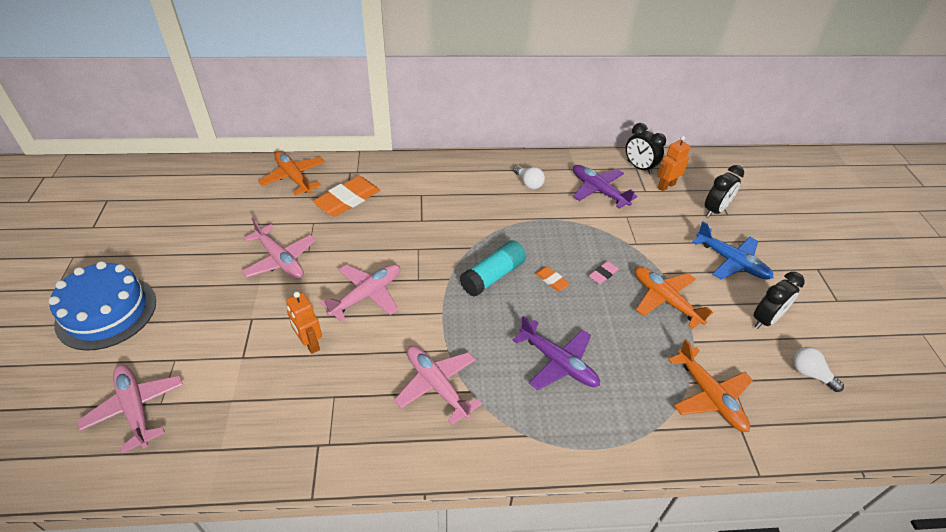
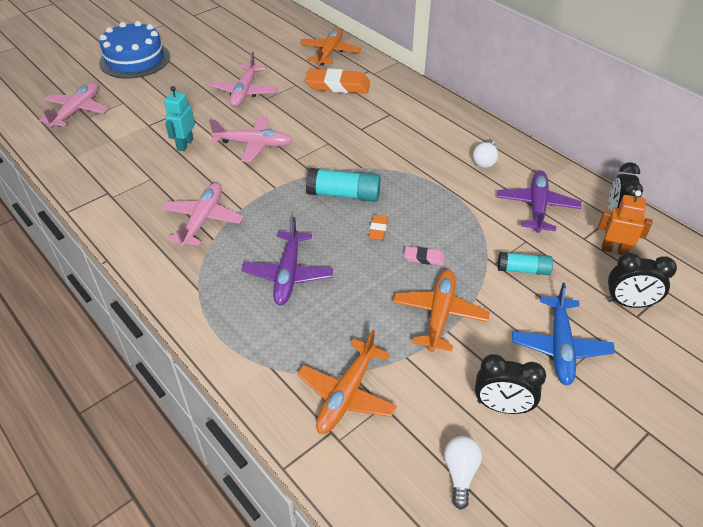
camera: 55 degrees right, 0 degrees up
(310, 343) = (185, 144): orange robot -> turquoise robot
(653, 234) = (523, 270): none -> turquoise glue stick

